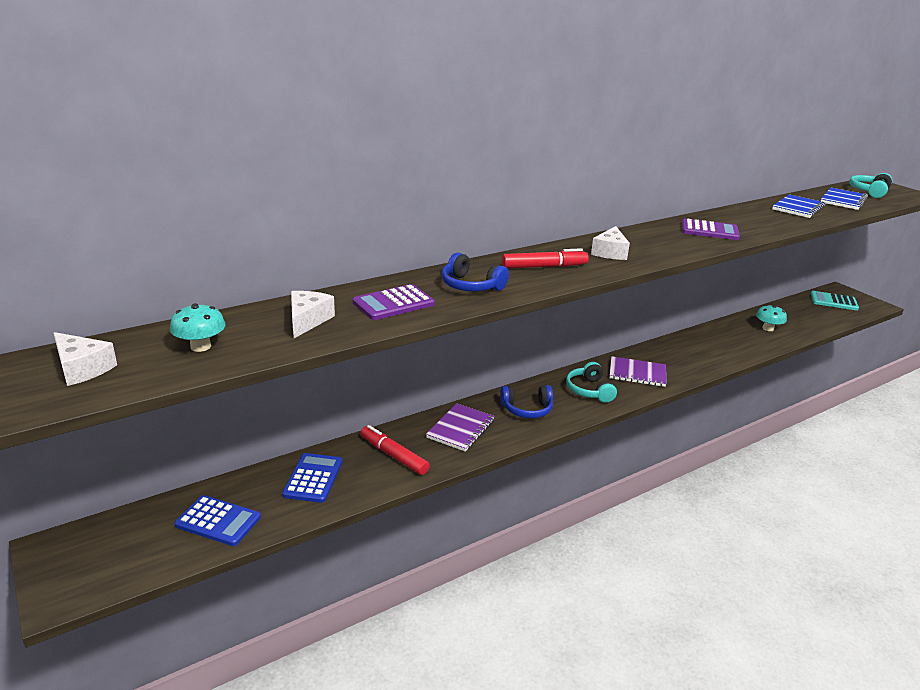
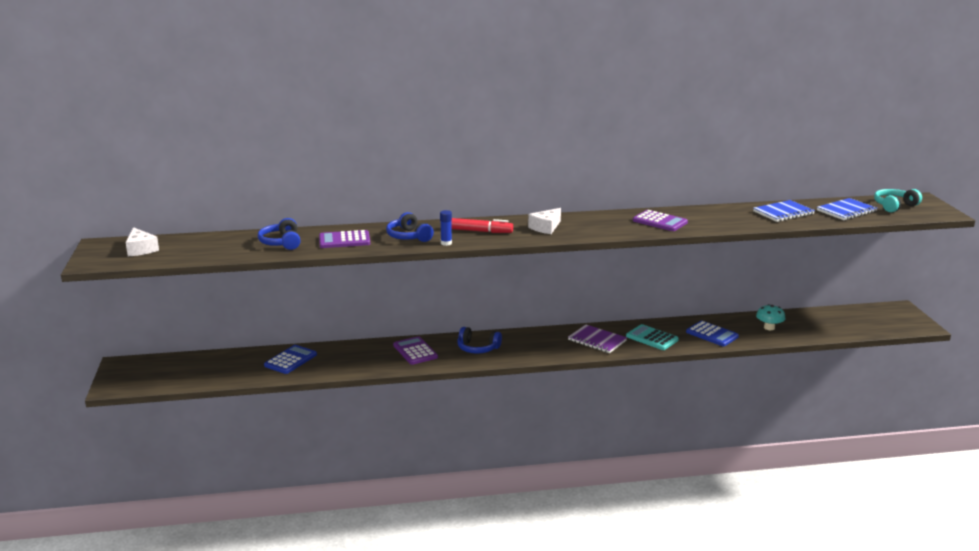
camera: 25 degrees right, 5 degrees down
(200, 346) = (209, 248): turquoise mushroom -> none
(218, 521) = (217, 370): blue calculator -> blue calculator (712, 334)
(308, 320) = (281, 243): white cheese -> blue headphones
(394, 456) = (353, 358): red marker -> none
(461, 429) = (415, 351): purple notebook -> purple calculator
(527, 288) = (446, 243): none -> blue glue stick
(589, 390) = (542, 345): turquoise headphones -> none
(833, 301) = (876, 316): turquoise calculator -> turquoise calculator (652, 338)

